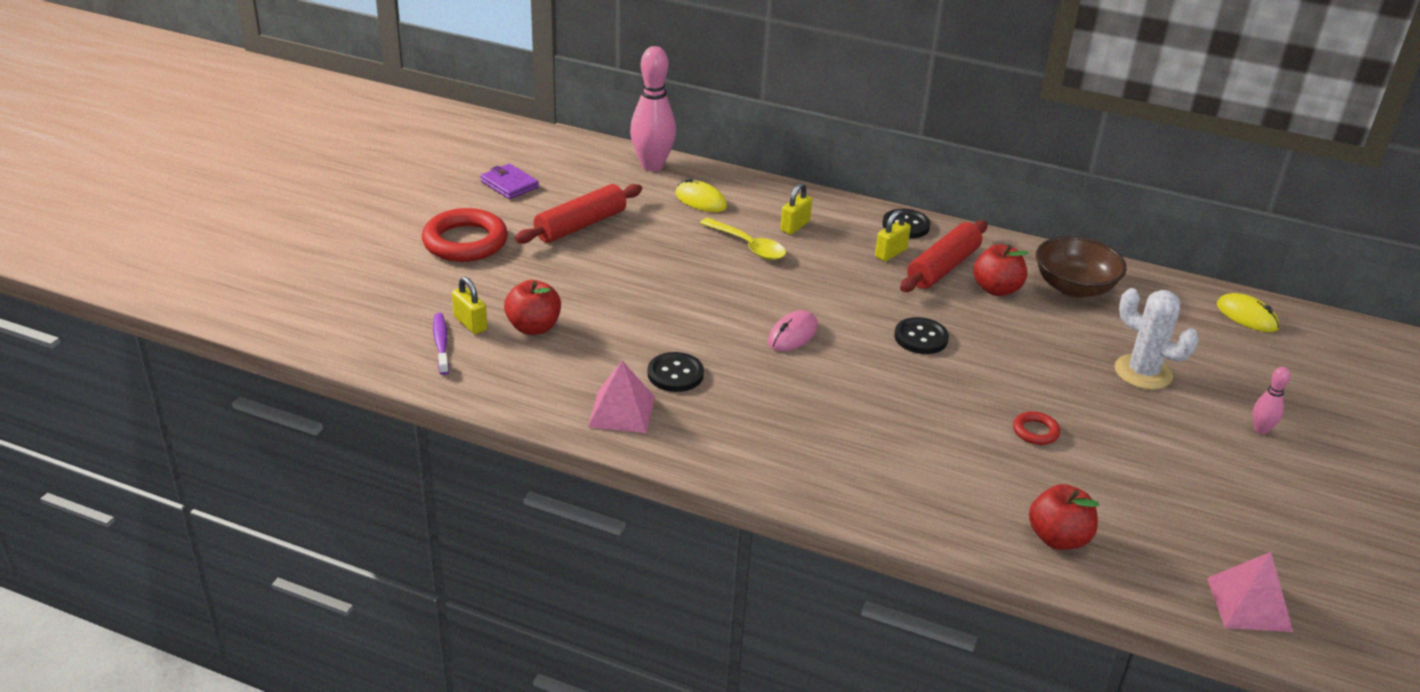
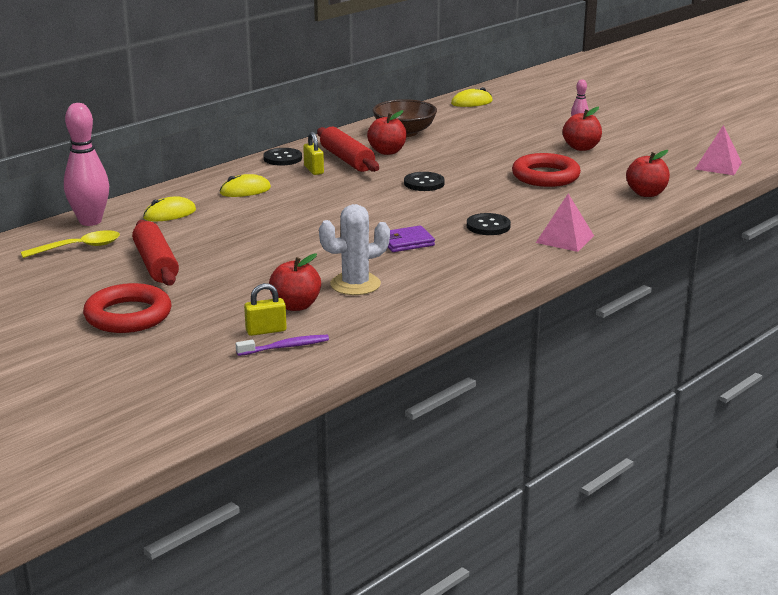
camera: 65 degrees left, 10 degrees down
(441, 343) = (285, 347): purple toothbrush -> purple toothbrush turned 150 degrees clockwise
(509, 184) = (48, 282): purple wallet -> purple wallet (406, 242)
(621, 411) = (437, 290): pink pyramid -> pink pyramid (565, 239)
(675, 374) = (404, 264): black button -> black button (488, 226)
(748, 246) = (256, 210): yellow spoon -> yellow spoon (78, 247)
(792, 335) = (387, 219): pink mouse -> none
(795, 226) = (245, 191): yellow padlock -> yellow mouse
(1035, 431) = (545, 176): red ring -> red ring, size x2.14
(1143, 372) = (507, 138): white cactus -> white cactus (355, 284)
(1177, 446) = (581, 148): none -> red apple

